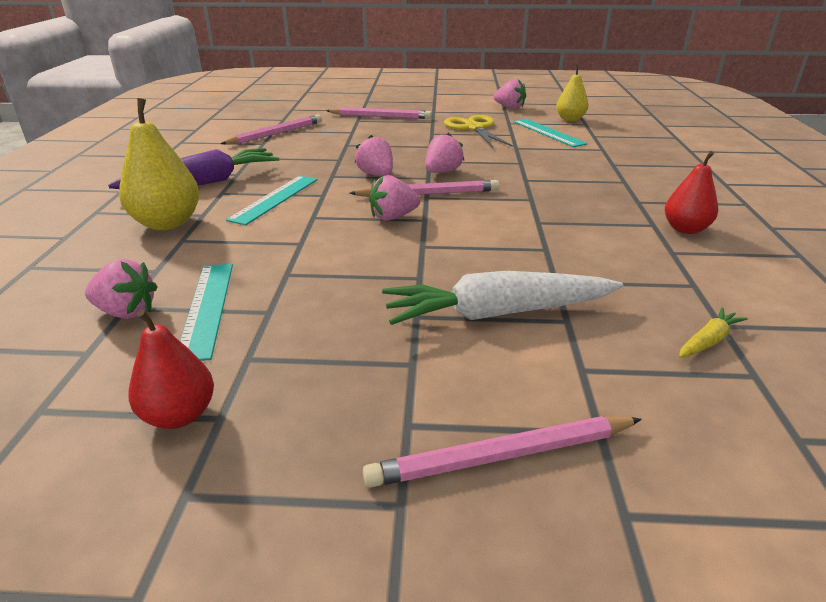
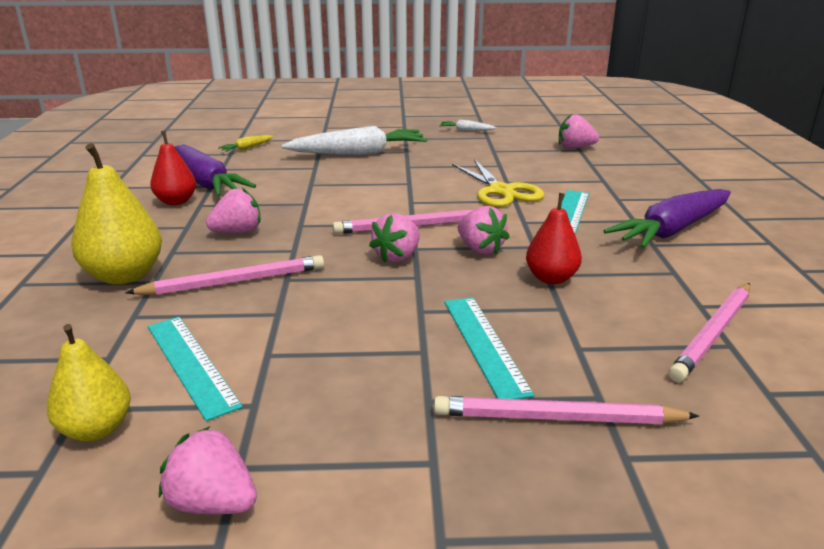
camera: 175 degrees right, 5 degrees down
(167, 223) = (636, 190): yellow pear -> yellow pear (124, 275)
(179, 415) = (500, 125): red pear -> red pear (551, 278)
(207, 308) = (531, 150): turquoise ruler -> turquoise ruler (484, 344)
(273, 391) = (466, 130): none -> white carrot
(393, 217) = (440, 202): pink strawberry -> pink strawberry (238, 232)
(474, 128) = (337, 373): yellow scissors -> yellow scissors (501, 191)
(502, 455) = (366, 122): pink pencil -> pink pencil (234, 282)
(684, 257) = (206, 182): none -> purple carrot

